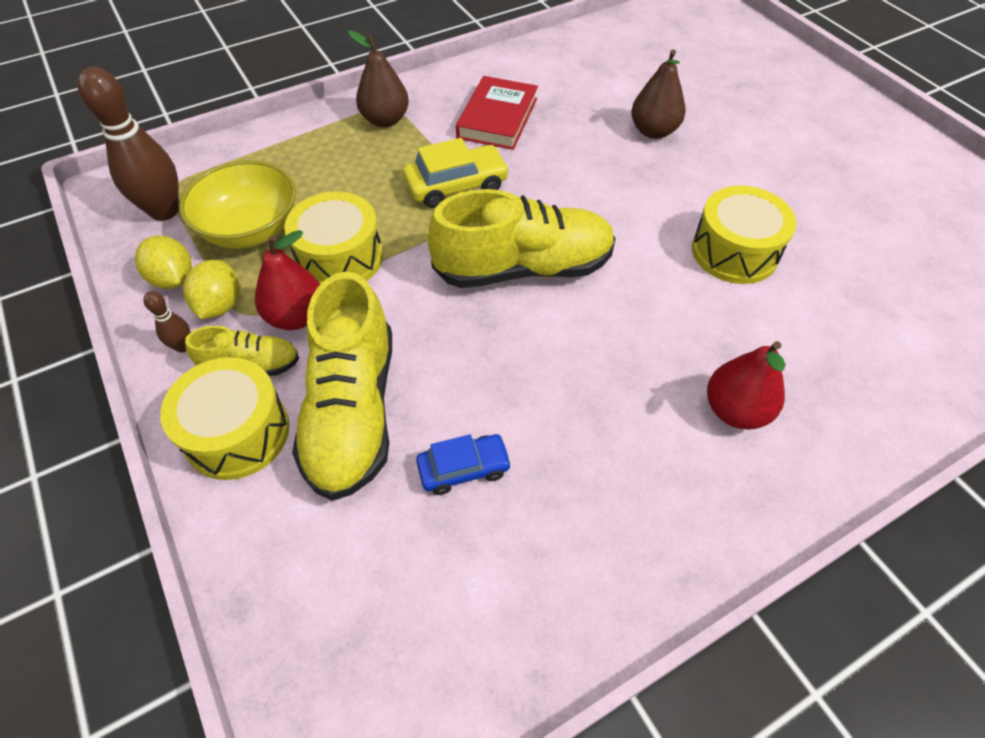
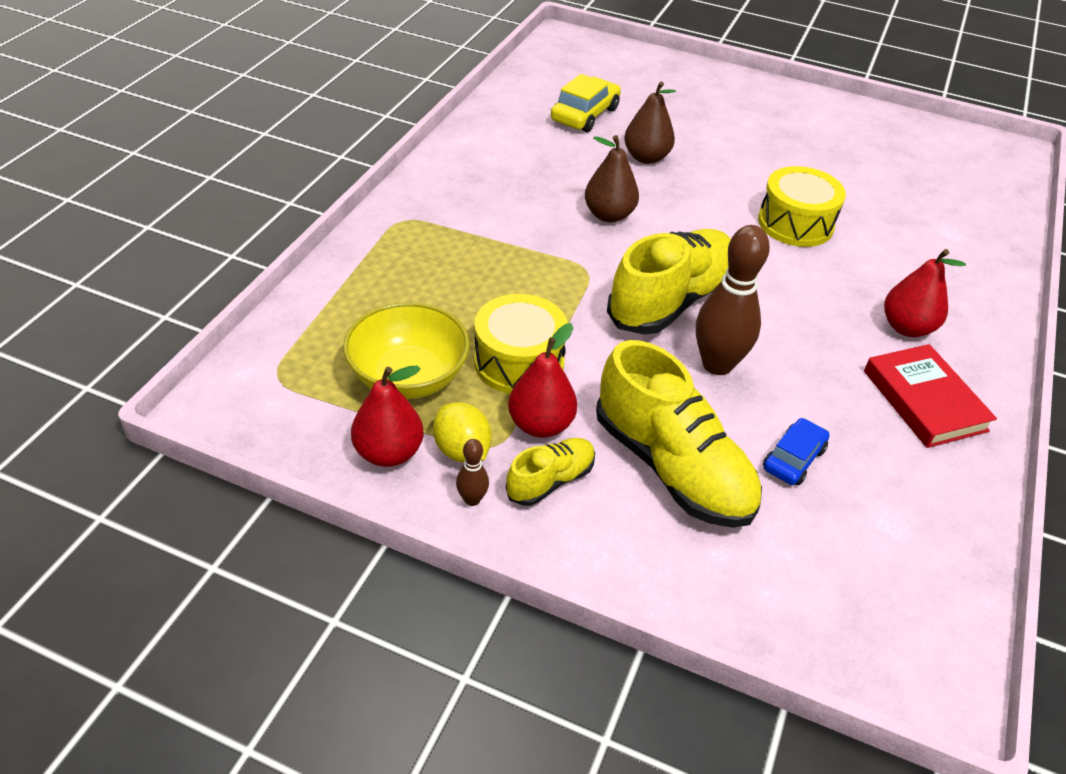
camera: 40 degrees left, 10 degrees down
(164, 211) = (298, 402): brown bowling pin -> brown bowling pin (717, 364)
(173, 279) = (389, 453): yellow lemon -> red pear
(237, 432) = (604, 534): yellow drum -> none
(385, 120) = (415, 232): brown pear -> brown pear (609, 215)
(456, 185) = (544, 261): yellow car -> yellow car (584, 114)
(497, 118) = (513, 193): red book -> red book (924, 400)

